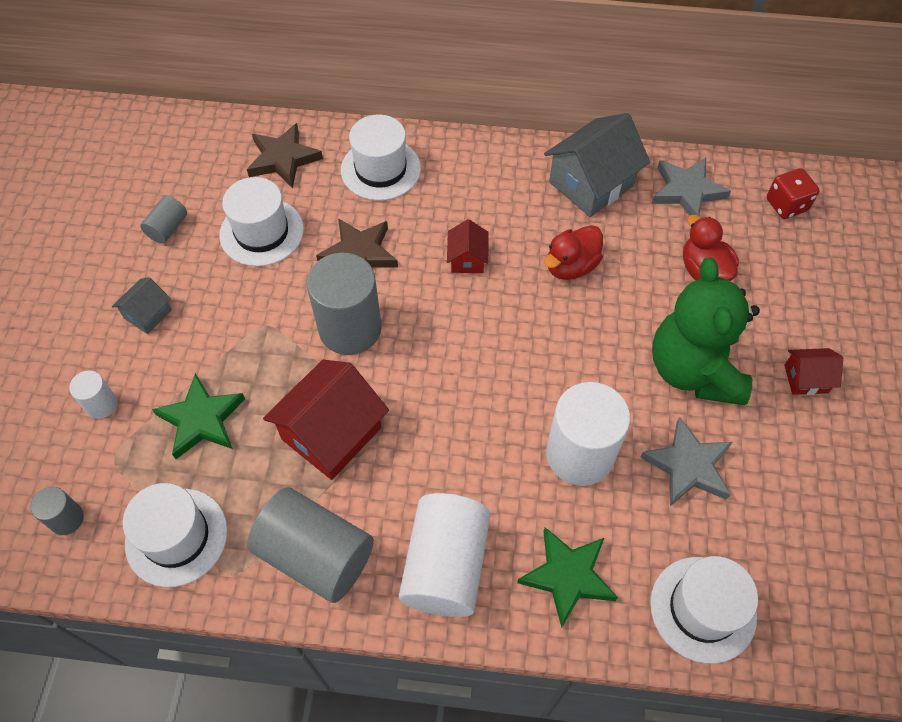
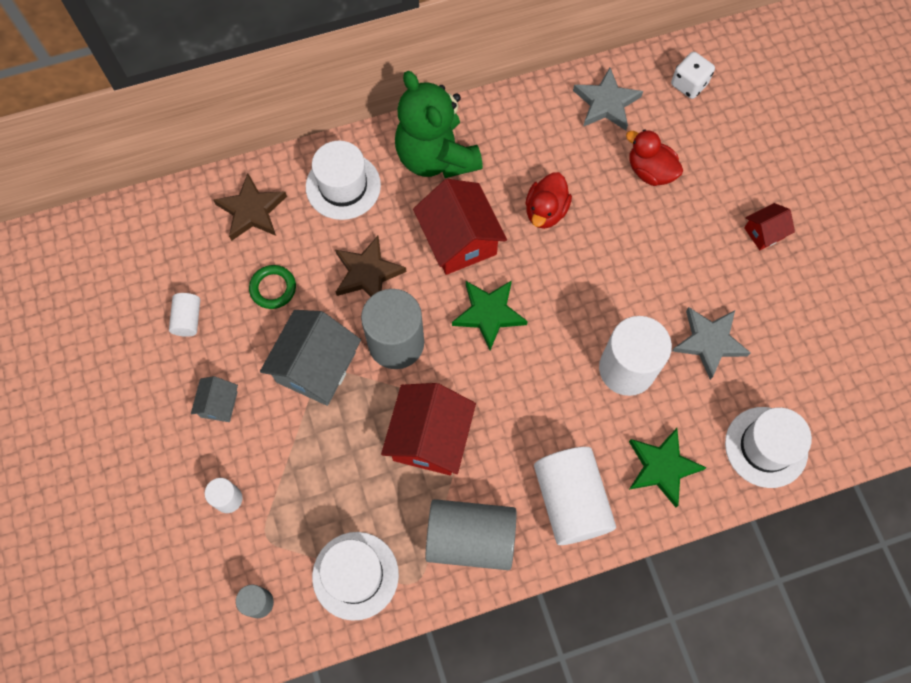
camera: 25 degrees left, 10 degrees up
(168, 228) = (188, 319): grey cylinder -> white cylinder
(201, 419) = (319, 473): green star -> green star (489, 314)
(261, 232) = (273, 288): white hat -> green ring
(467, 259) = (459, 240): red house -> red house, size x1.95
(591, 184) = (526, 128): grey house -> grey house (316, 367)
(693, 370) = (679, 261): green teddy bear -> green teddy bear (436, 157)
(786, 205) = (689, 84): red dice -> white dice

